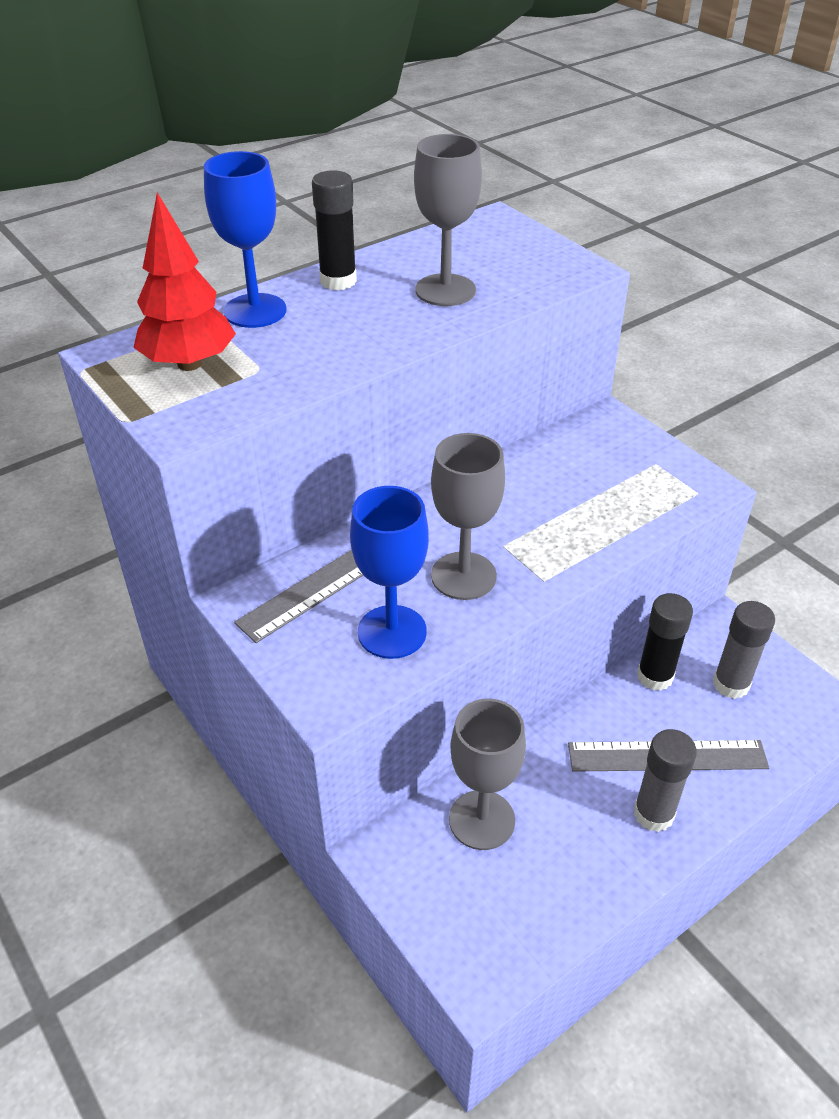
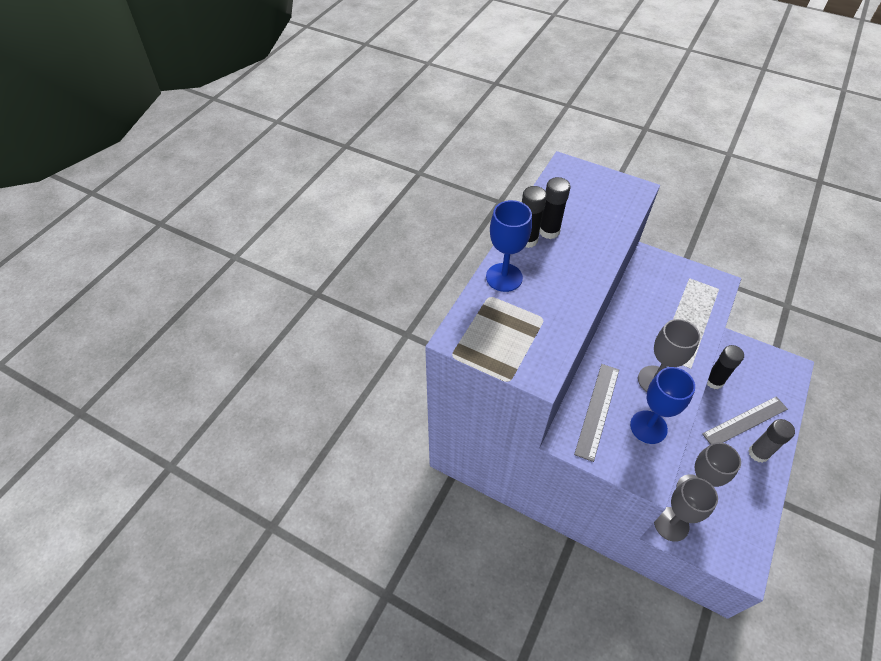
camera: 25 degrees left, 10 degrees up
(189, 364) = (505, 328): red tree -> none
(383, 280) = (549, 231): none -> black glue stick
(445, 290) = (586, 228): grey goblet -> grey goblet (671, 524)
(731, 684) = (746, 372): grey glue stick -> none

